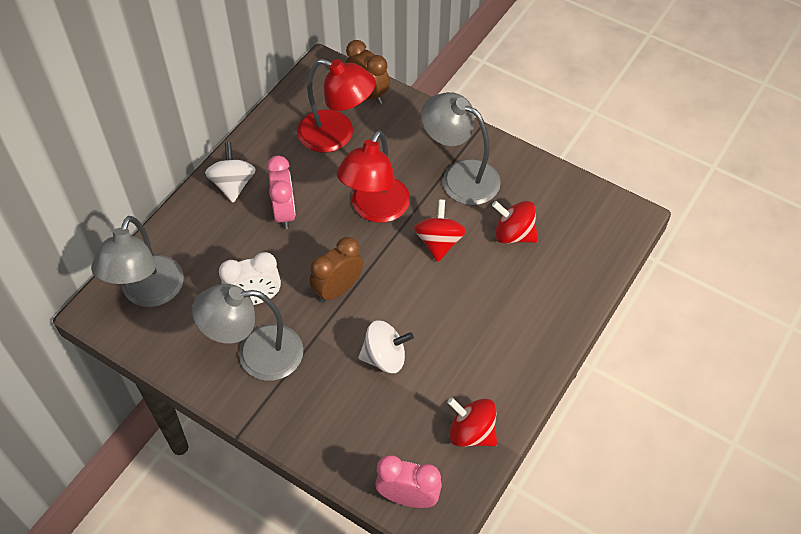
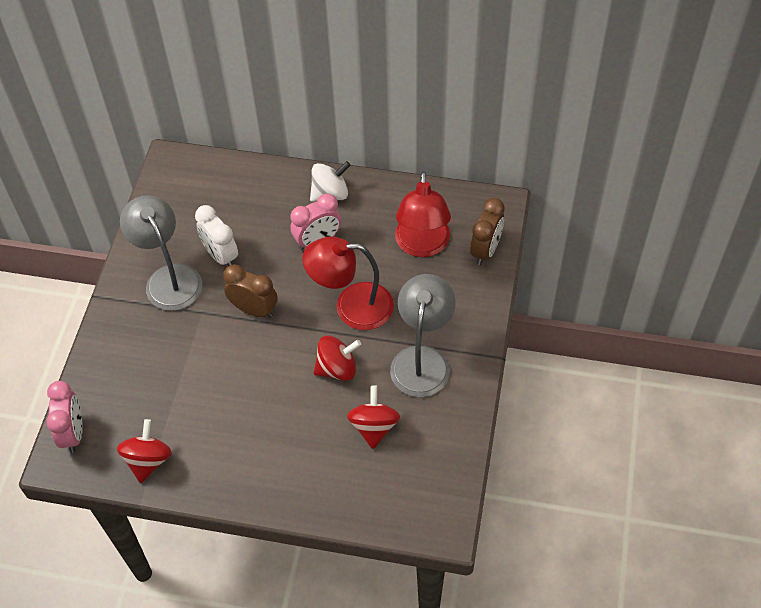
camera: 70 degrees right, 0 degrees up
(148, 293) = (198, 184): grey lamp -> none
(385, 357) = (199, 369): white spinning top -> none

